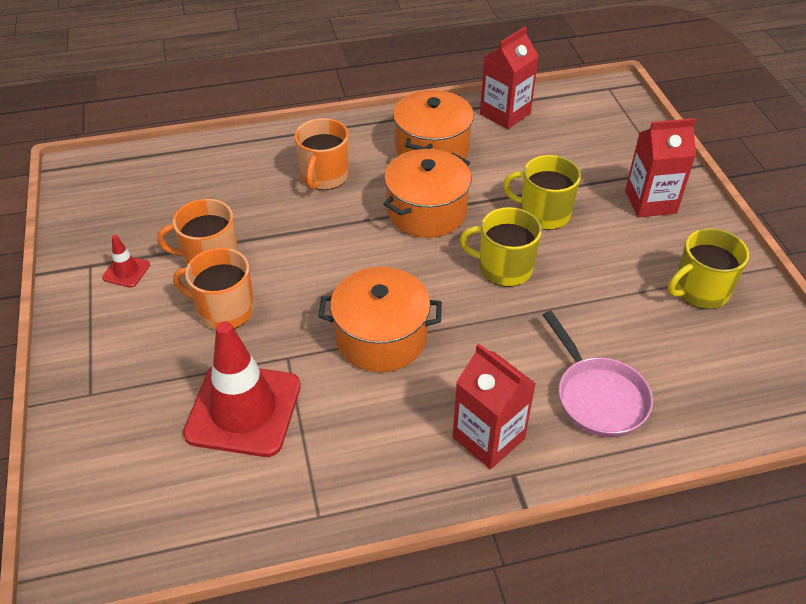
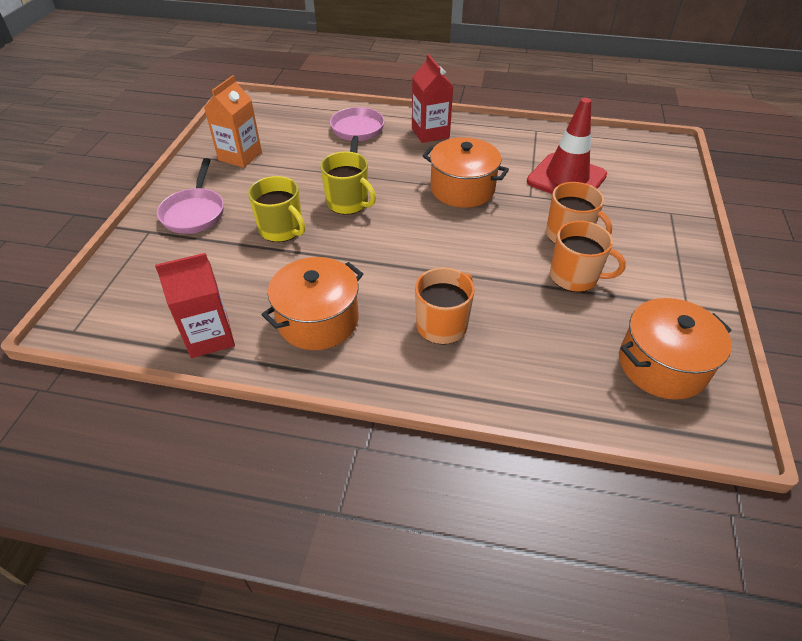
camera: 155 degrees left, 0 degrees up
(126, 271) = (651, 289): red traffic cone -> none
(426, 211) = (371, 260): orange pot -> orange pot (662, 365)
(650, 202) = (194, 213): red carton -> pink pan
(700, 291) = (240, 156): yellow mug -> orange carton

